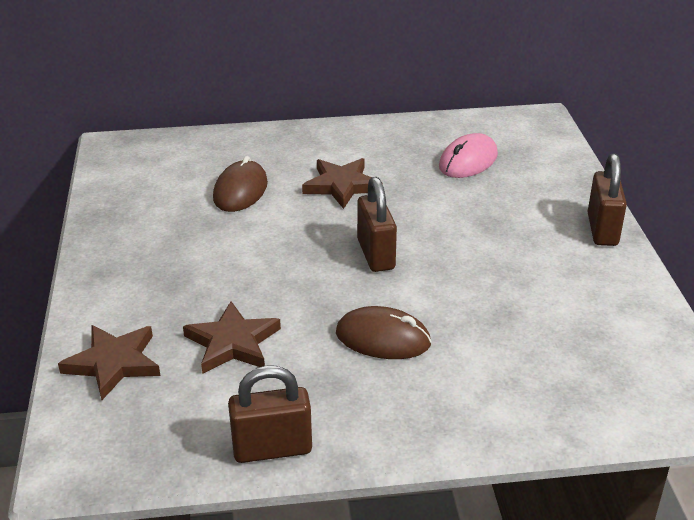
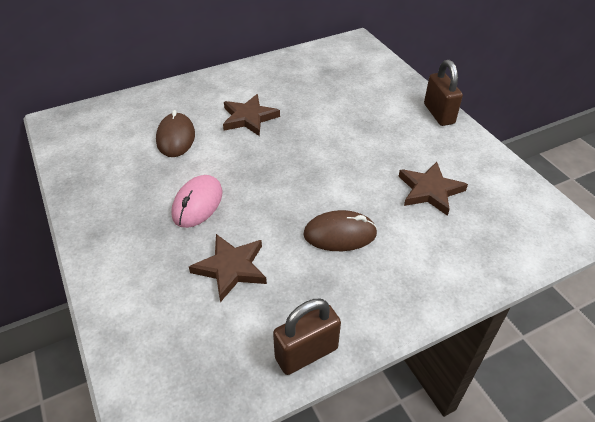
camera: 20 degrees left, 10 degrees up
(113, 363) = (143, 313): brown star -> brown star (429, 190)
(376, 254) = (300, 167): brown padlock -> none
(468, 161) = (326, 81): pink mouse -> pink mouse (197, 203)

